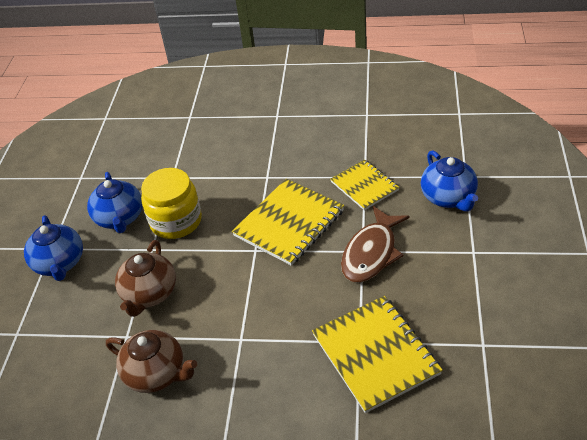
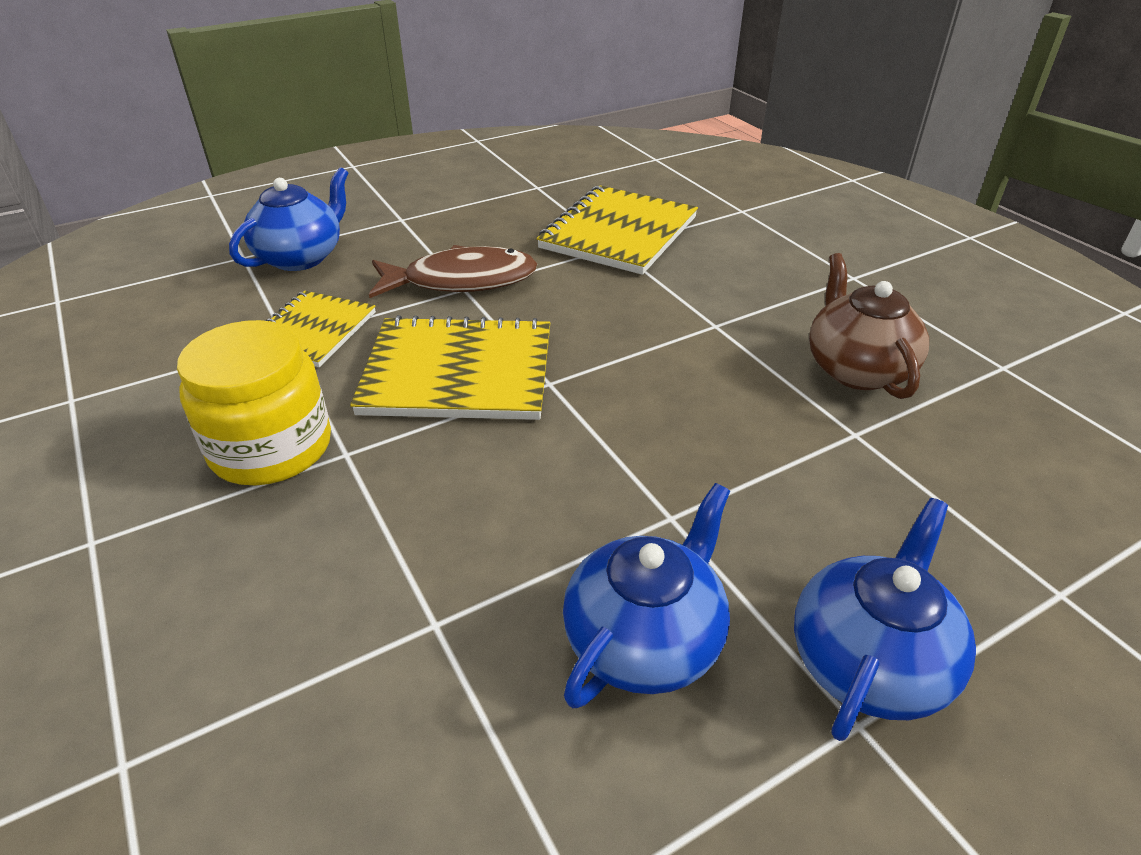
camera: 130 degrees left, 5 degrees down
(149, 294) = (759, 456): brown teapot -> none
(176, 221) = (569, 524): yellow jar -> yellow jar (271, 447)

